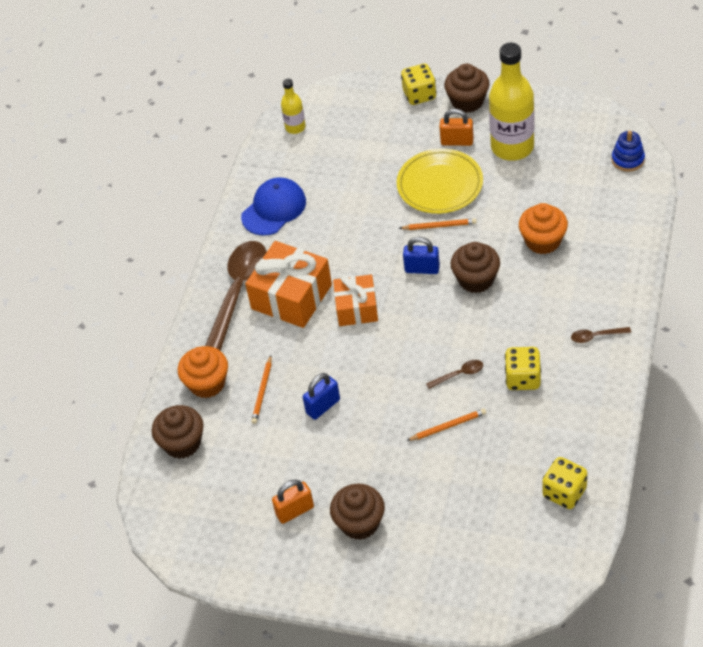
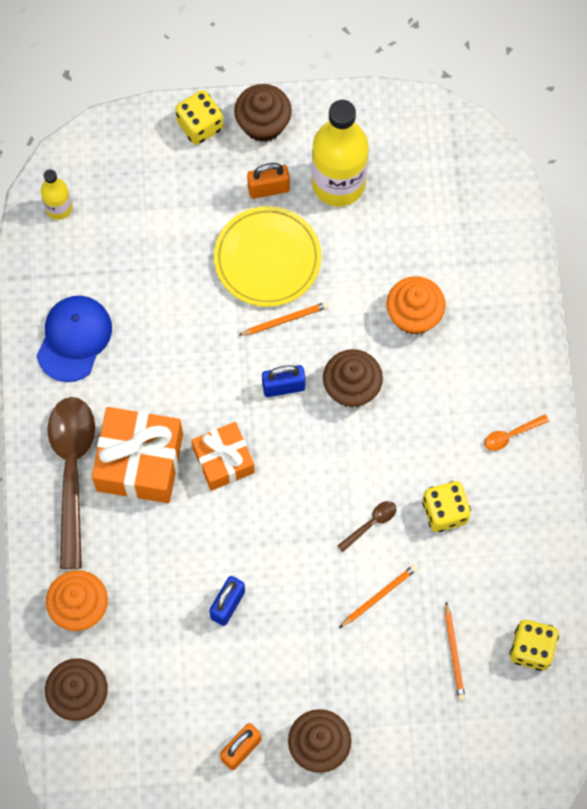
camera: 25 degrees left, 20 degrees up
(262, 391) = (150, 602): orange pencil -> orange pencil (454, 653)
(596, 336) = (510, 435): brown spoon -> orange spoon
(628, 159) = (481, 174): blue stacking toy -> none

